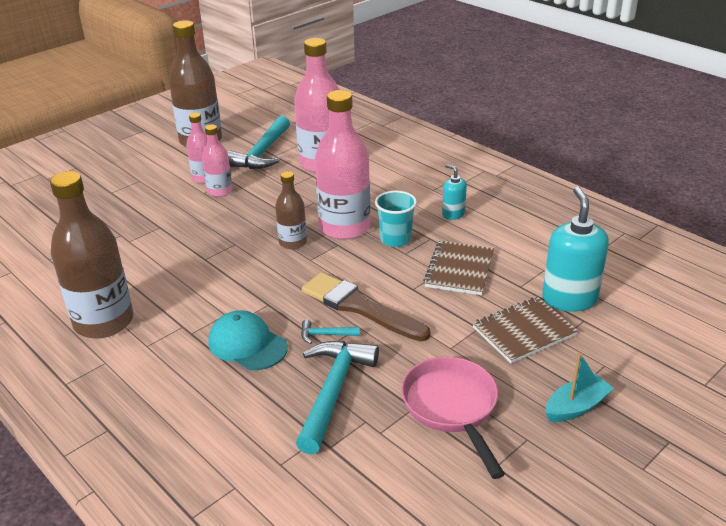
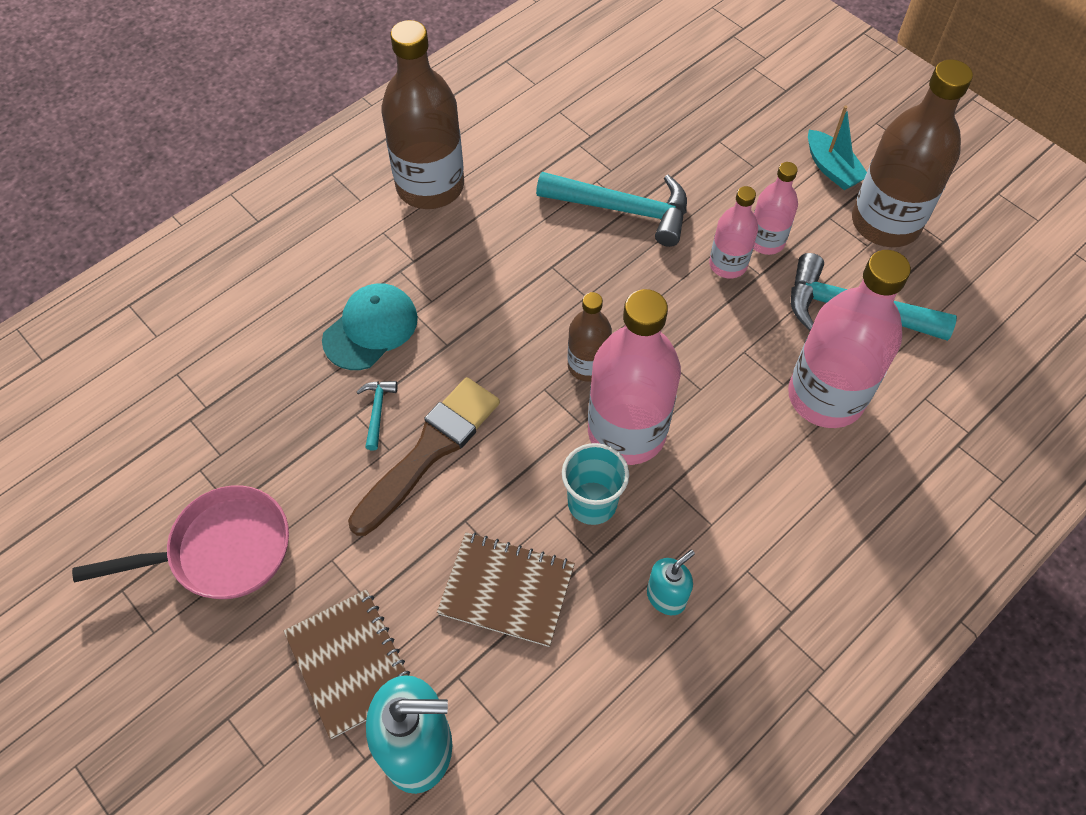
camera: 90 degrees right, 25 degrees up
(333, 392) = (273, 421): turquoise hammer -> turquoise hammer (622, 209)
(576, 407) = (192, 705): turquoise boat -> turquoise boat (832, 168)

